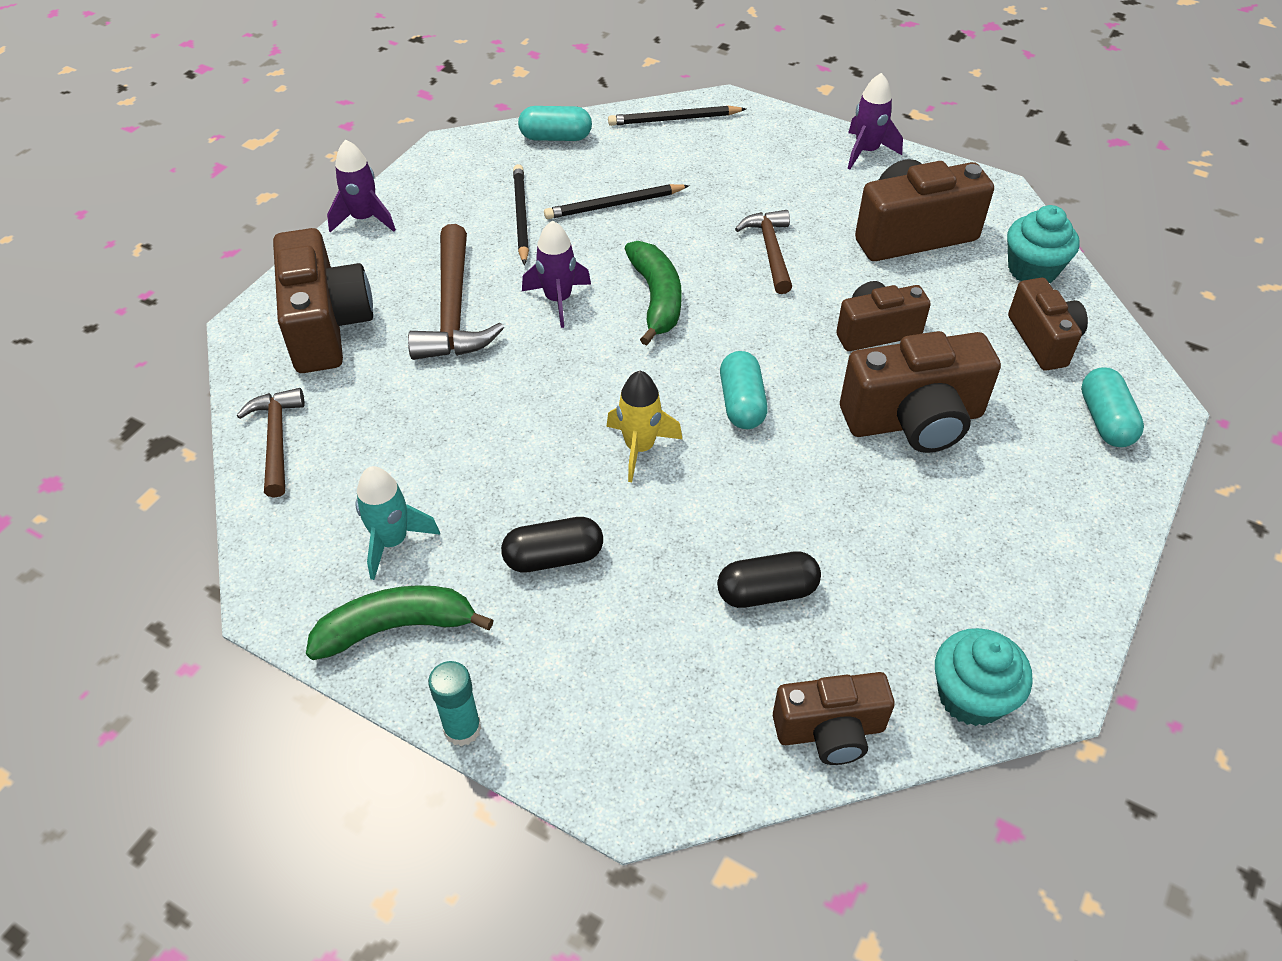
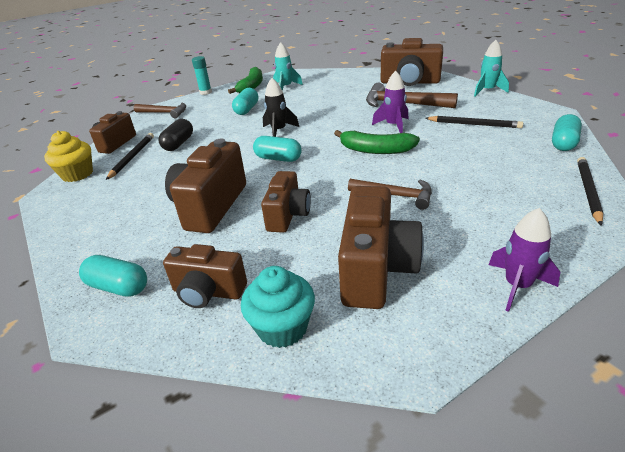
camera: 120 degrees right, 15 degrees down
(276, 440) = (351, 74): brown hammer -> brown hammer (164, 113)
(364, 219) = (487, 91): purple rocket -> turquoise rocket
(554, 557) = (247, 109): black capsule -> turquoise capsule
(614, 205) = (474, 151): black pencil -> black pencil (132, 157)
(639, 448) = (279, 131): yellow rocket -> black rocket
(971, 696) = (77, 174): turquoise cupcake -> yellow cupcake

